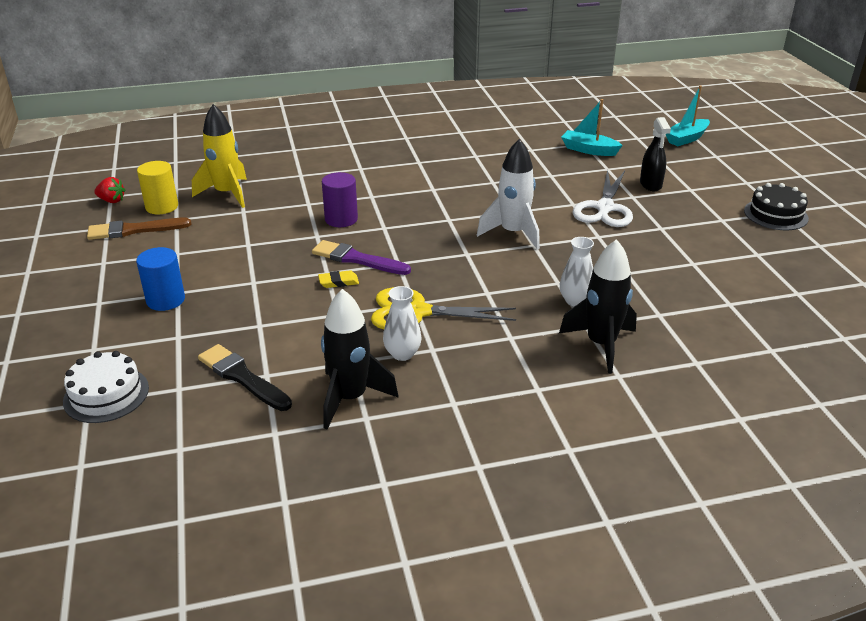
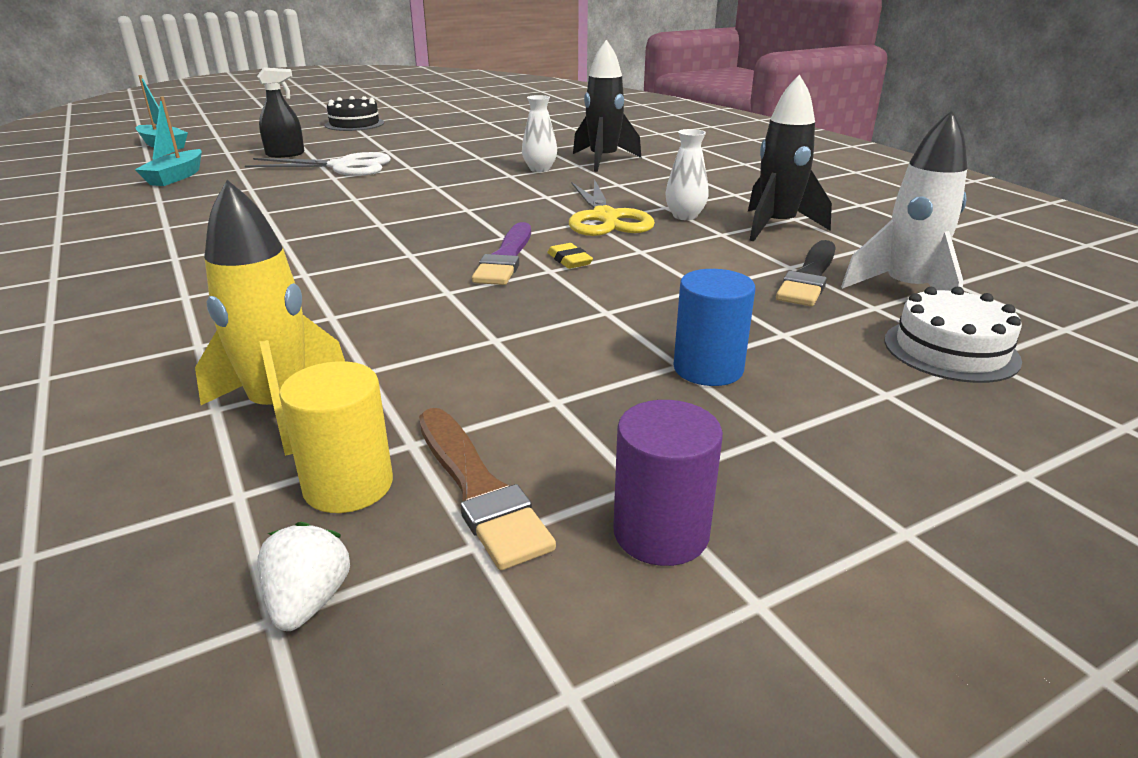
camera: 105 degrees left, 5 degrees down
(112, 201) = (308, 601): red strawberry -> white strawberry
(341, 219) = (388, 283): purple cylinder -> purple cylinder (661, 533)
(513, 233) = (411, 195): white rocket -> white rocket (906, 291)

